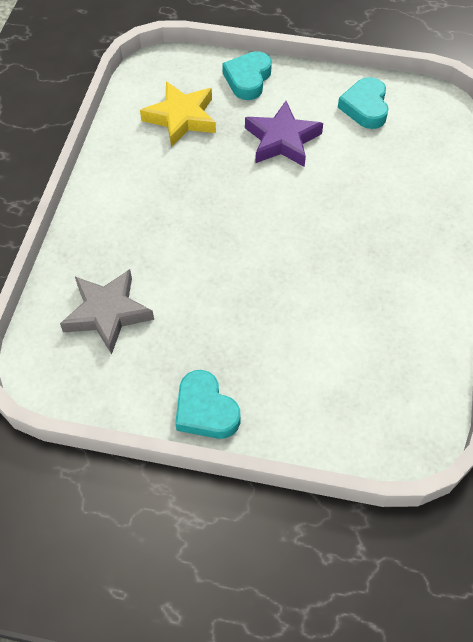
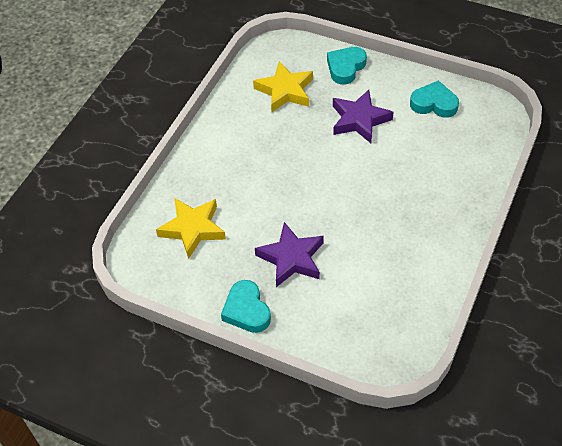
camera: 15 degrees right, 5 degrees down
(107, 313) = (193, 229): grey star -> yellow star
(245, 329) = (291, 258): none -> purple star
(365, 107) = (434, 104): turquoise heart -> turquoise heart turned 90 degrees clockwise

